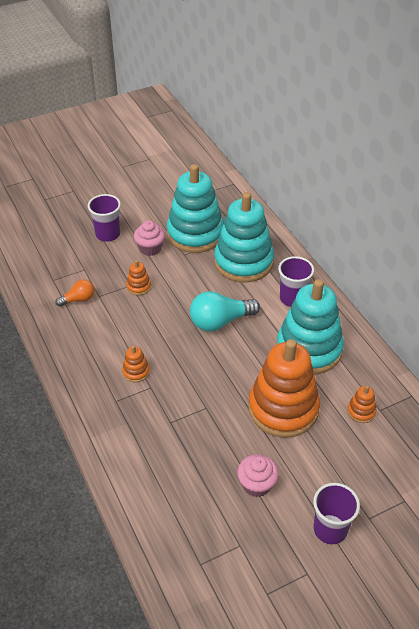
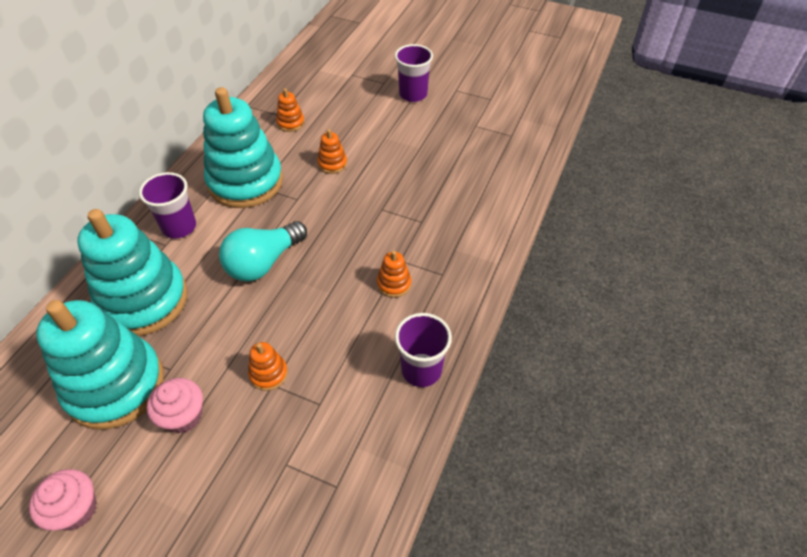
camera: 130 degrees left, 5 degrees up
(78, 299) = (344, 421): orange light bulb -> none
(107, 234) = (187, 497): purple cup -> purple cup (421, 370)
(220, 321) = (263, 263): turquoise light bulb -> turquoise light bulb turned 105 degrees clockwise
(256, 484) = (420, 142): pink cupcake -> pink cupcake (76, 509)
(283, 408) = (332, 164): orange stacking toy -> orange stacking toy, size x0.40

